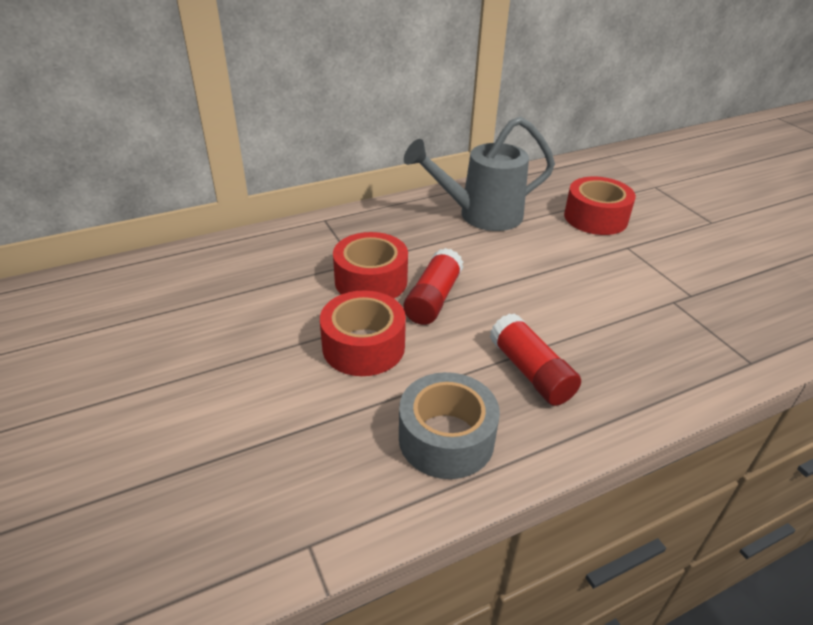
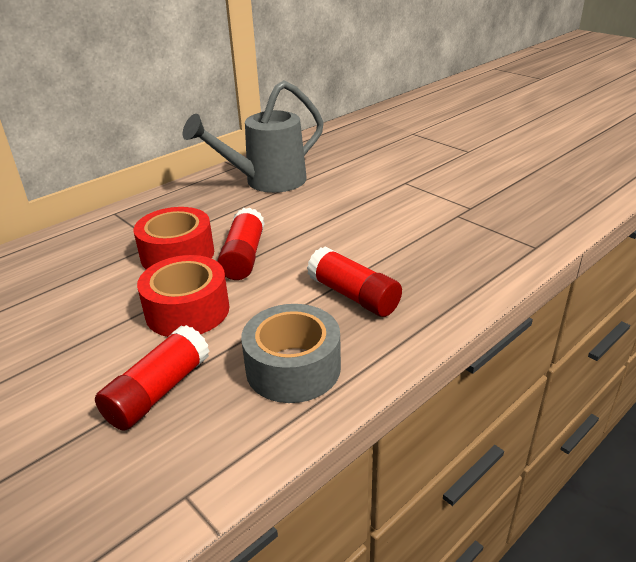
camera: 15 degrees left, 5 degrees down
(314, 428) = (158, 391): none -> red glue stick
(595, 218) = (370, 165): red tape -> none

